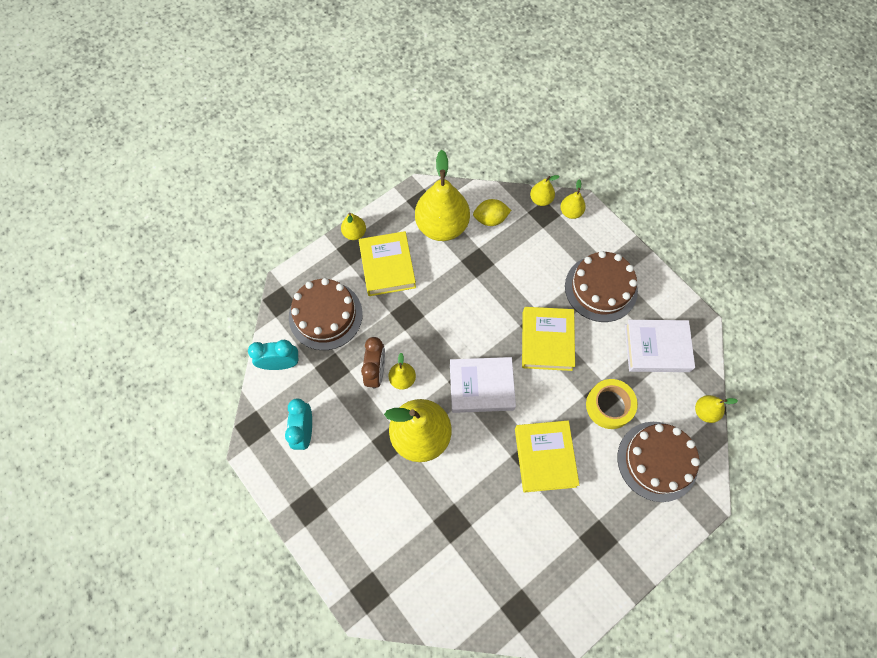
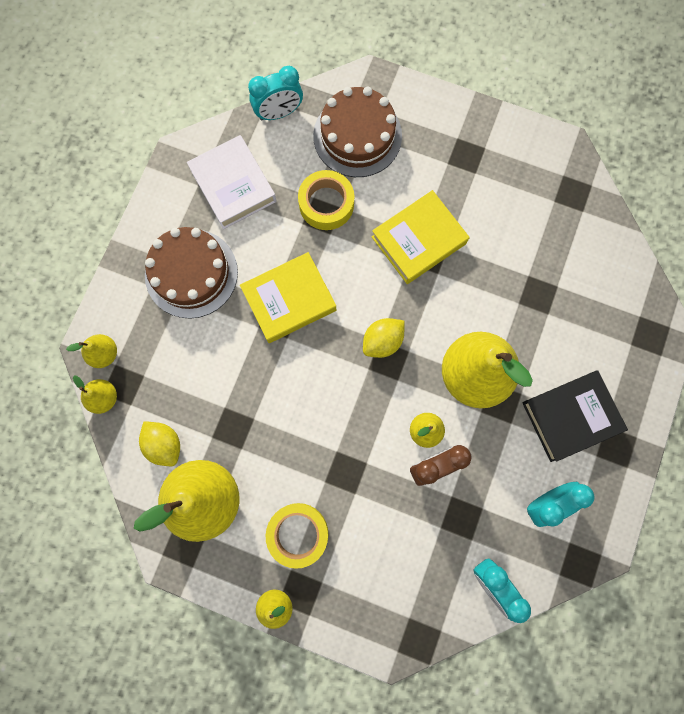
camera: 120 degrees left, 10 degrees up
(325, 315) = (403, 569): brown cake -> none
(349, 487) = (570, 417): none -> black book
(387, 266) = (298, 534): yellow book -> yellow tape
(481, 386) = (382, 341): white book -> yellow lemon
(705, 411) = (279, 113): yellow pear -> turquoise clock

